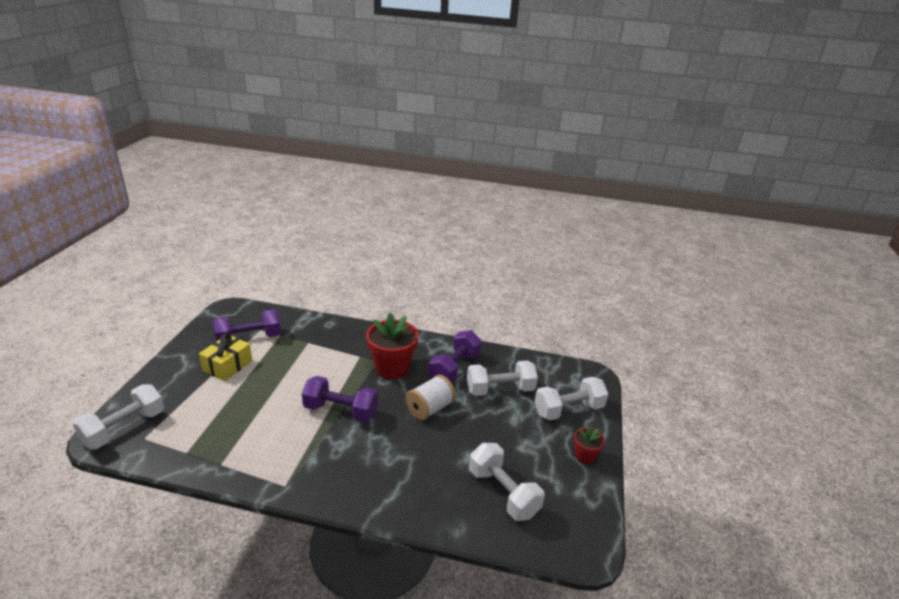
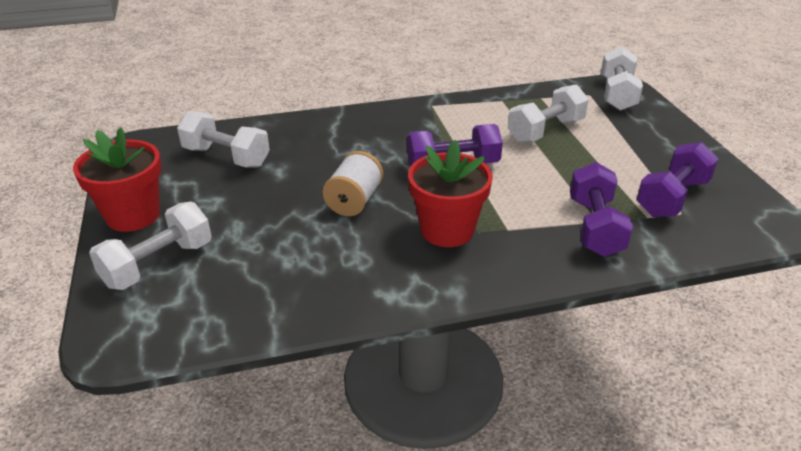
camera: 155 degrees right, 5 degrees up
(227, 365) = (635, 162): yellow gift -> none
(454, 368) = (359, 263): purple dumbbell -> purple dumbbell (595, 227)
(500, 390) = (272, 256): white dumbbell -> white dumbbell (545, 131)
(584, 456) = (133, 215): red flower pot -> red flower pot, size x1.97

